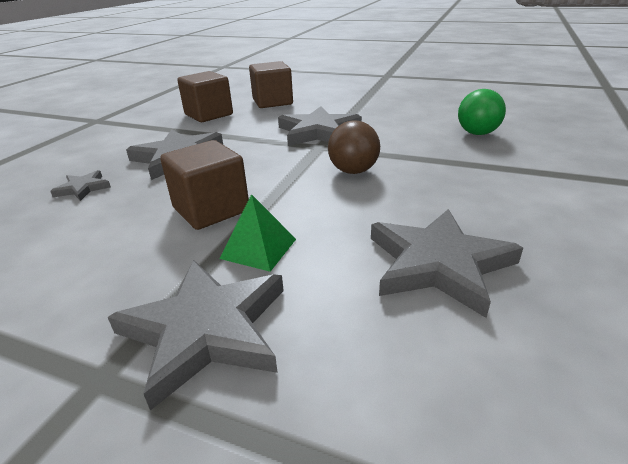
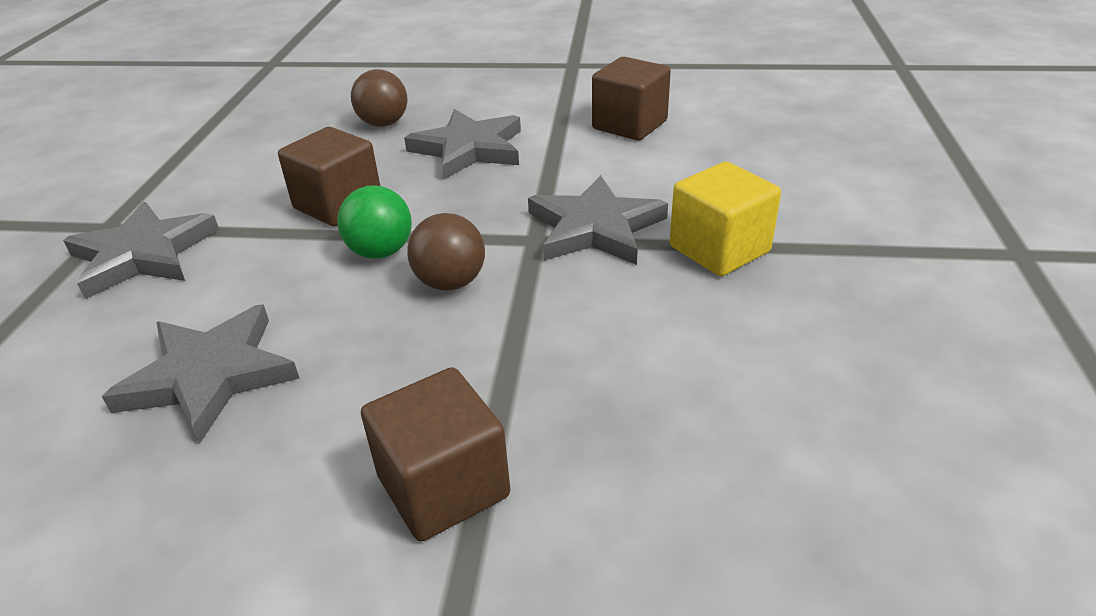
camera: 75 degrees right, 5 degrees up
(83, 188) = (383, 123): grey star -> brown ball
(258, 248) = (258, 251): green pyramid -> none
(272, 102) = (720, 159): brown cube -> brown cube (443, 486)
(357, 111) = (719, 249): none -> yellow cube
(477, 133) = (659, 410): green ball -> green ball (381, 252)

